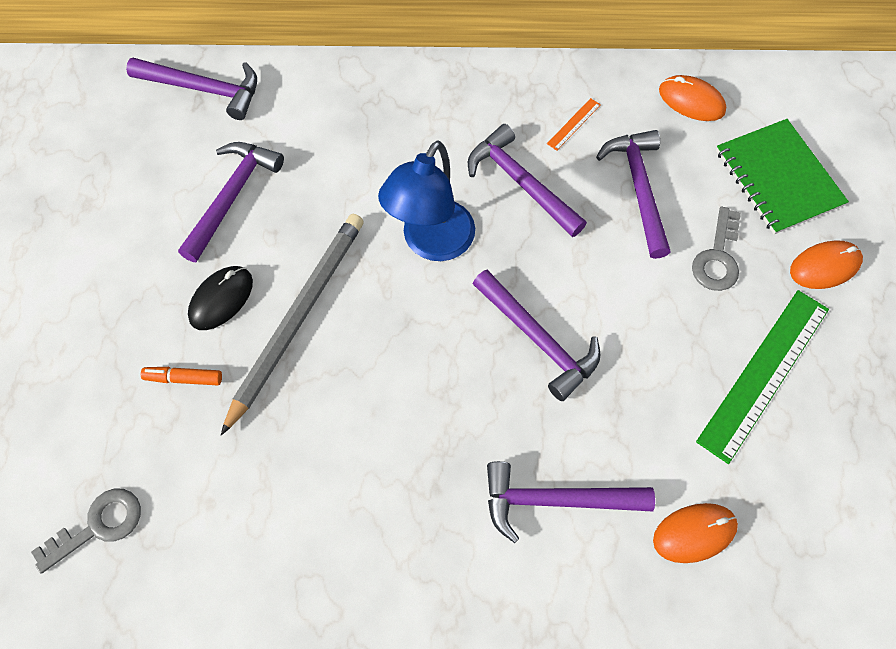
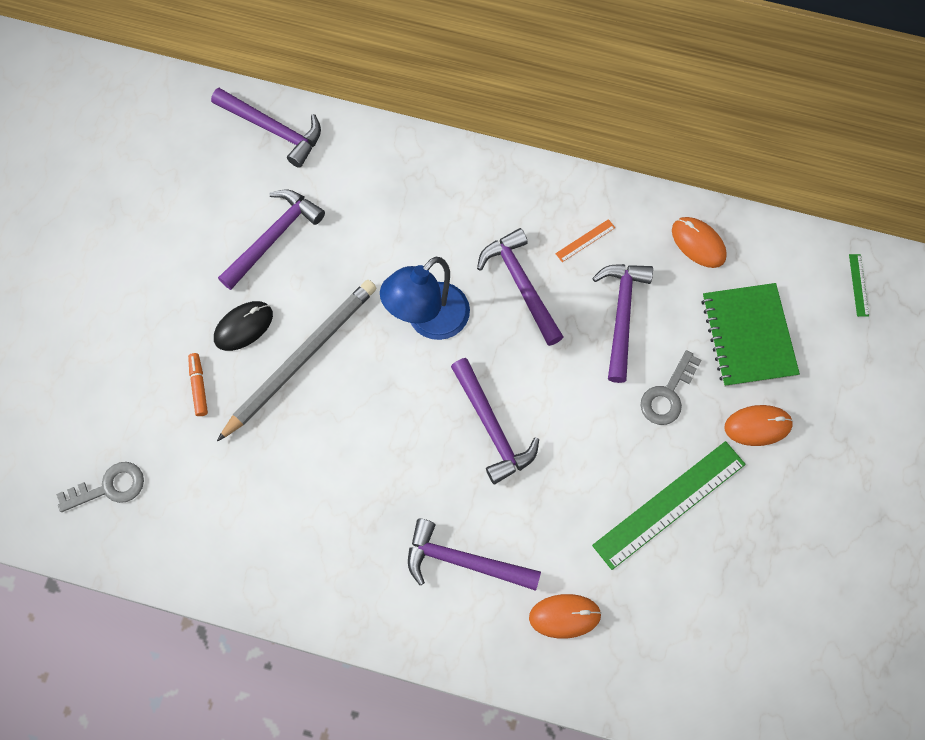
camera: 15 degrees right, 5 degrees up
(184, 378) = (199, 386): orange marker -> orange marker turned 60 degrees clockwise
(867, 104) = (858, 285): none -> green ruler

